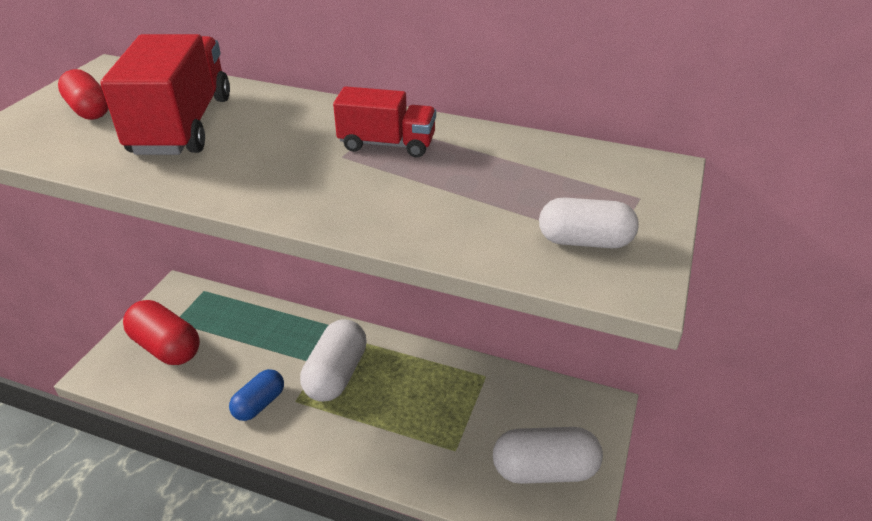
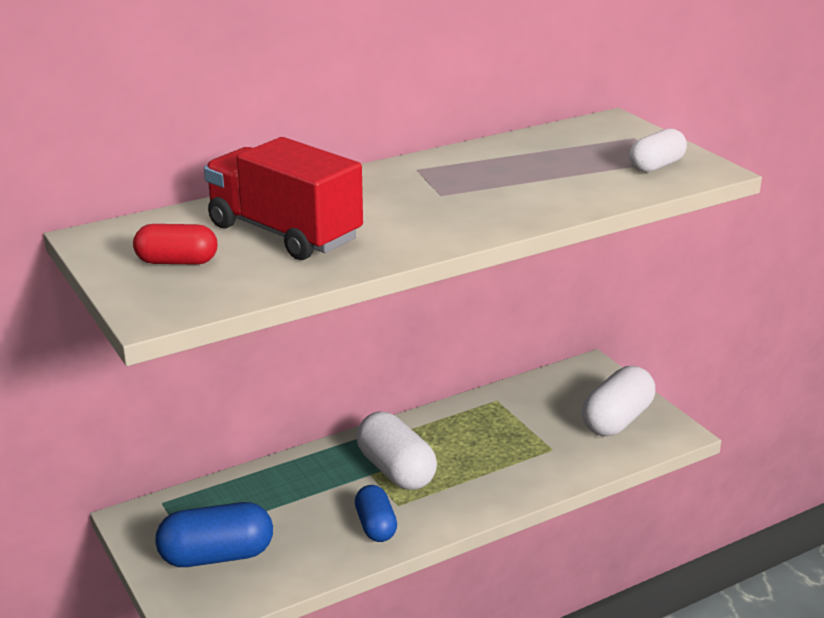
camera: 50 degrees left, 10 degrees down
(166, 347) = (217, 556): red capsule -> blue capsule
(387, 144) = (450, 177): red truck -> none

